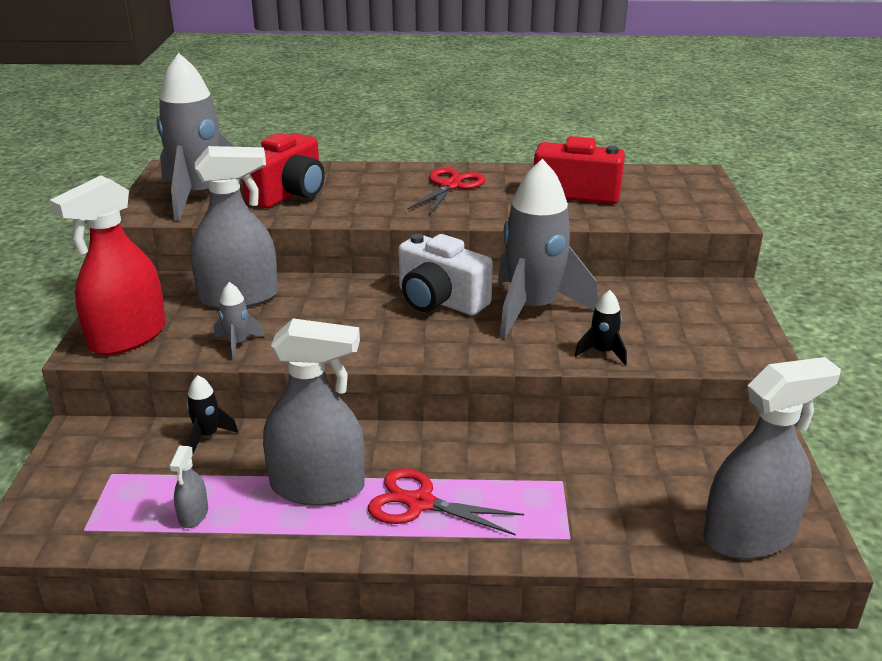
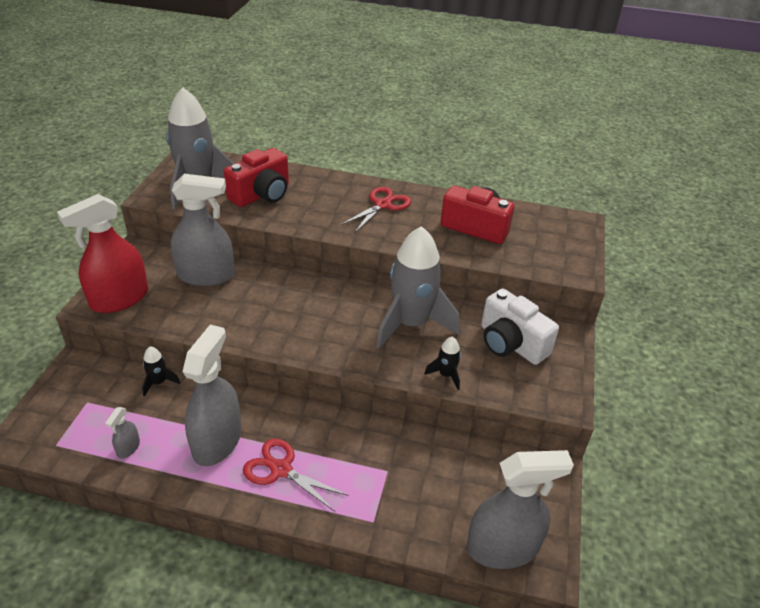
camera: 10 degrees right, 10 degrees up
(237, 344) = (190, 318): grey rocket -> none
(317, 486) = (217, 441): grey spray bottle -> grey spray bottle turned 90 degrees counterclockwise
(440, 301) = (346, 303): white camera -> white camera (511, 343)

